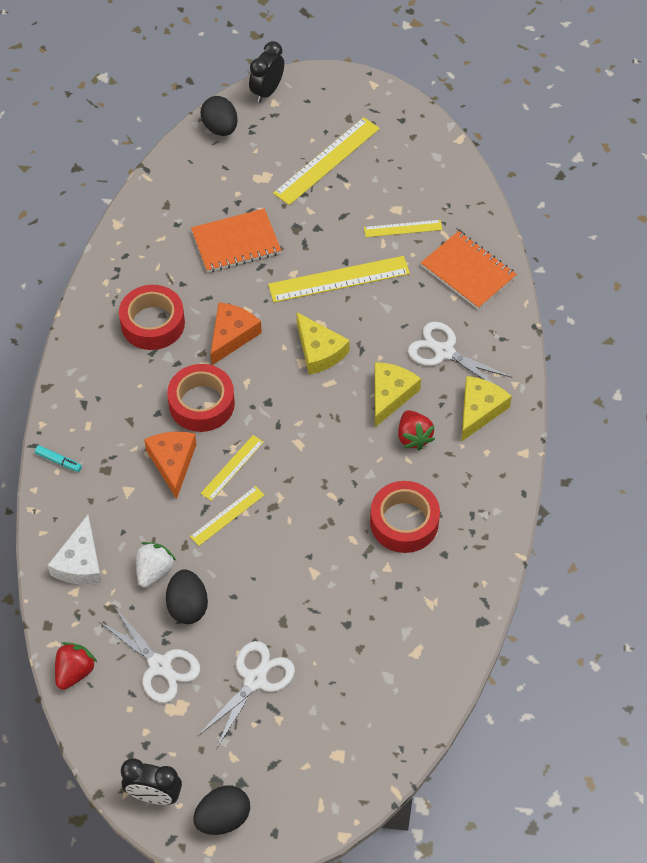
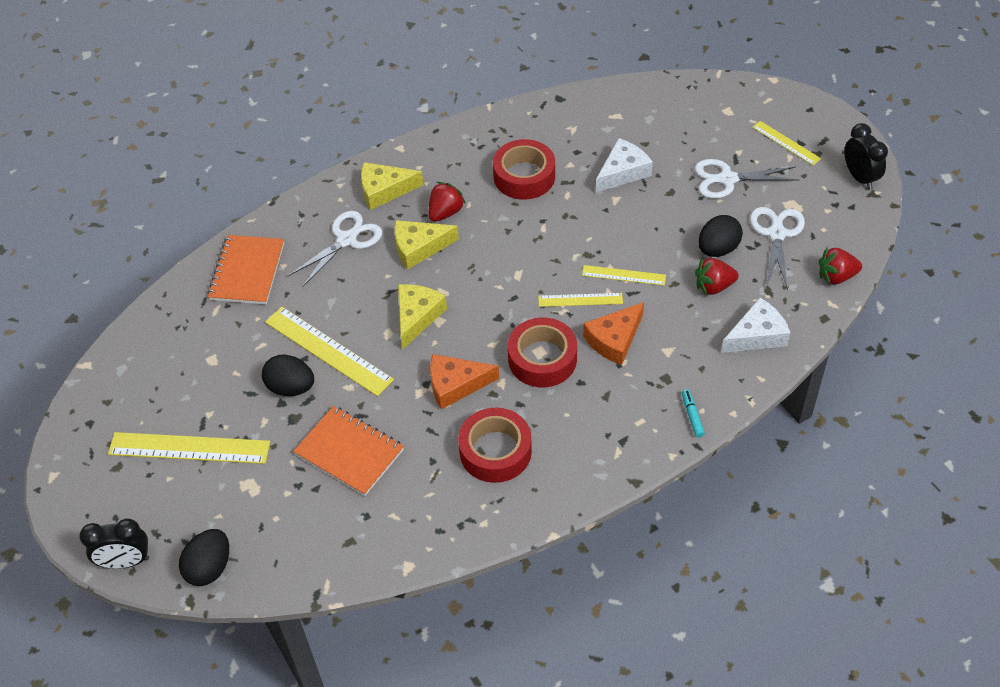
camera: 125 degrees left, 5 degrees down
(154, 571) = (713, 286): white strawberry -> red strawberry
(223, 818) = (831, 137): black egg -> black egg (291, 387)
(340, 602) = (623, 172): none -> white cheese
(403, 228) = (232, 341): yellow ruler -> yellow ruler (786, 143)
(444, 352) = (346, 240): white scissors -> white scissors turned 135 degrees counterclockwise

